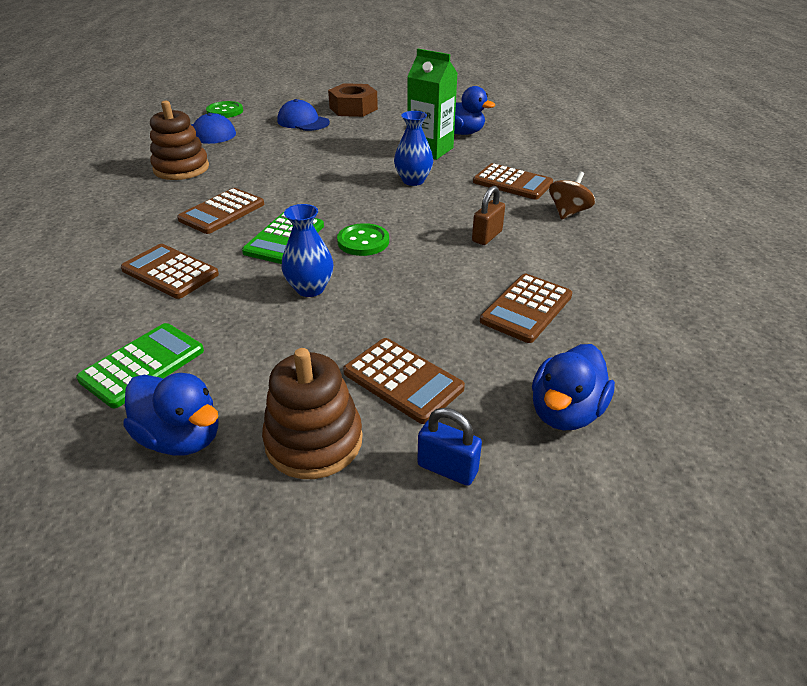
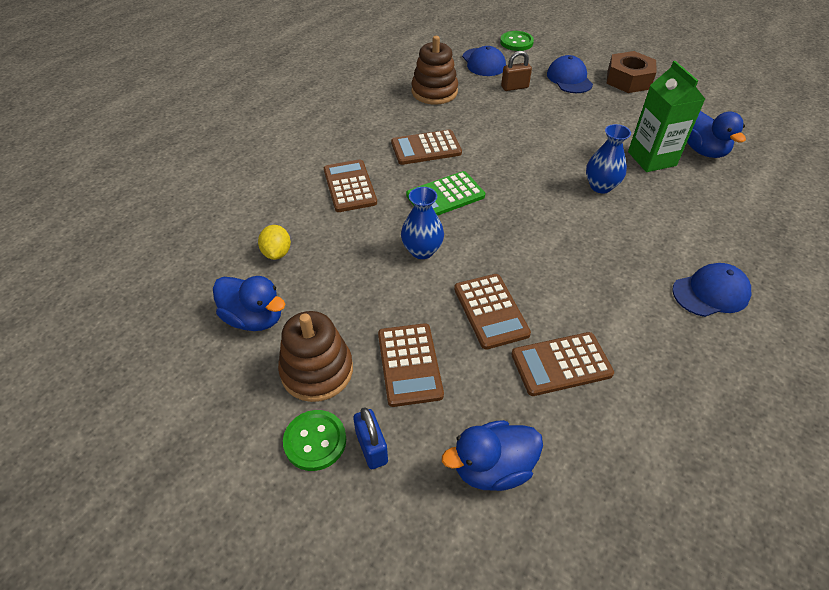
camera: 40 degrees right, 10 degrees up
(143, 365) = (277, 253): green calculator -> yellow lemon
(181, 438) = (254, 318): blue duck -> blue duck turned 45 degrees counterclockwise
(363, 241) = (499, 228): green button -> green button (315, 441)
(487, 236) = (604, 277): brown padlock -> brown padlock (514, 87)
(512, 183) = (692, 232): brown calculator -> brown calculator (490, 311)
(568, 212) = (711, 292): brown spinning top -> blue cap

